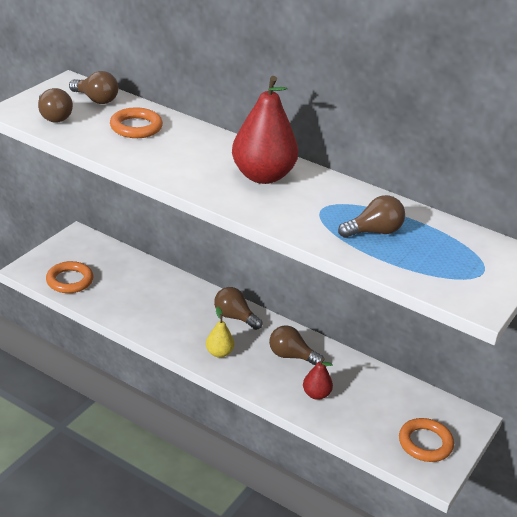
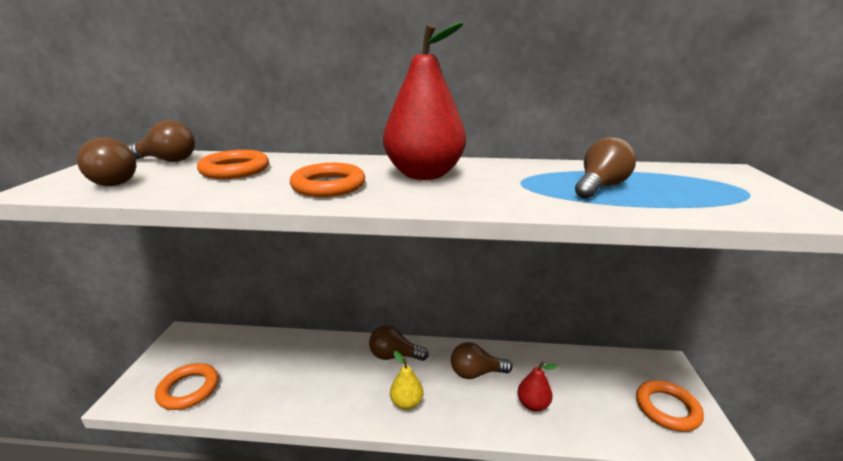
camera: 25 degrees left, 10 degrees down
(186, 166) = (328, 186): none -> orange ring

